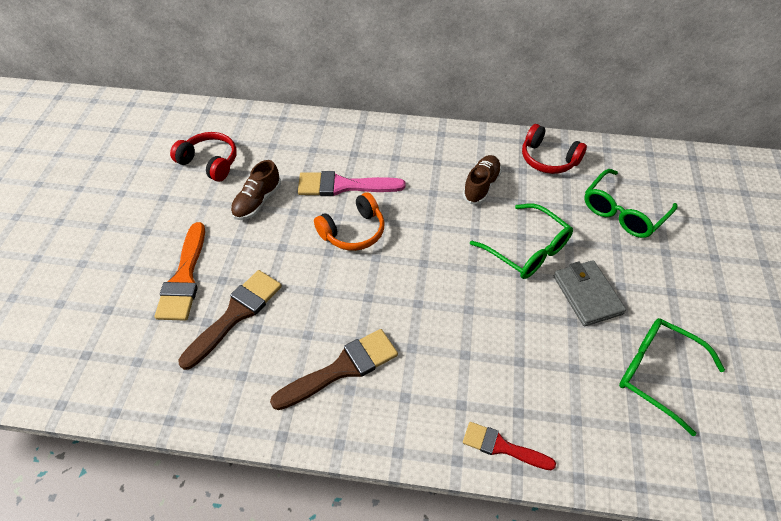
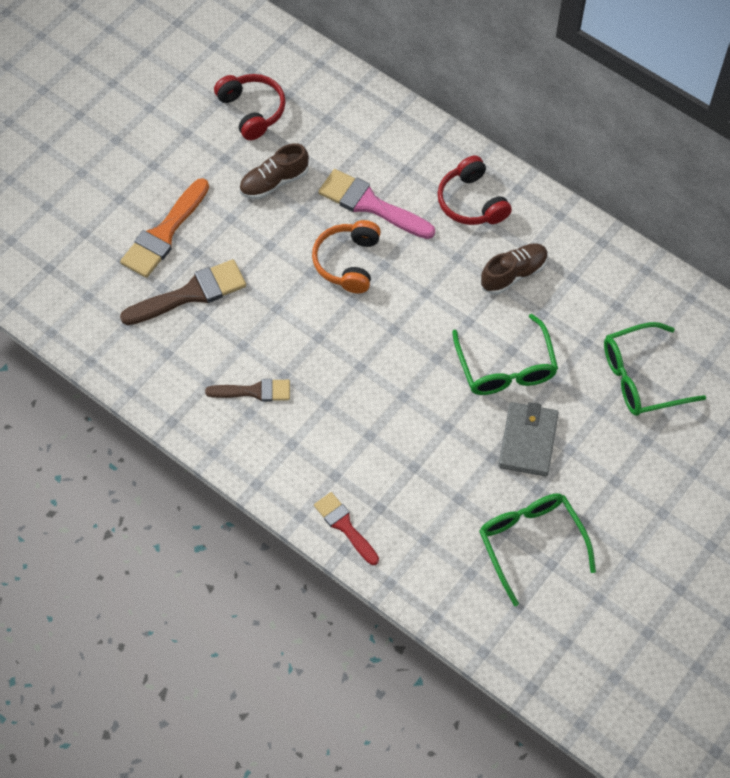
camera: 30 degrees right, 10 degrees up
(342, 368) = (254, 391): brown brush -> brown brush, size x0.64
(353, 231) = (347, 262): orange headphones -> orange headphones turned 105 degrees clockwise
(548, 159) = (612, 277): red headphones -> red headphones (471, 202)

